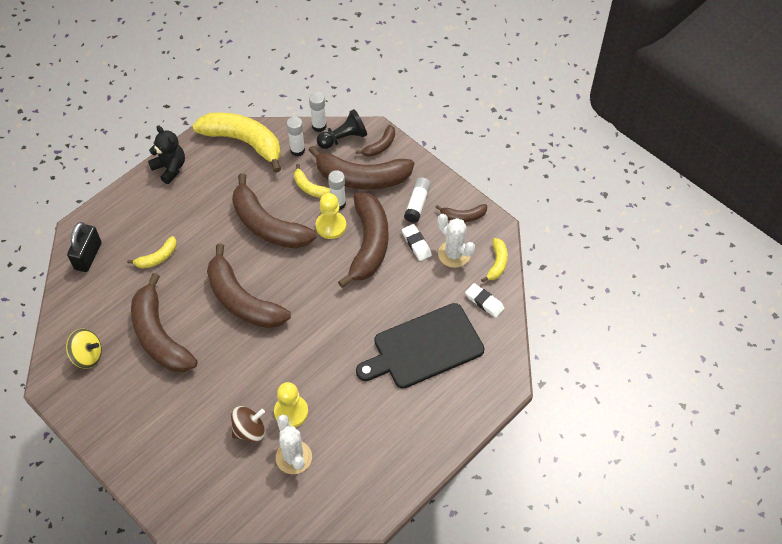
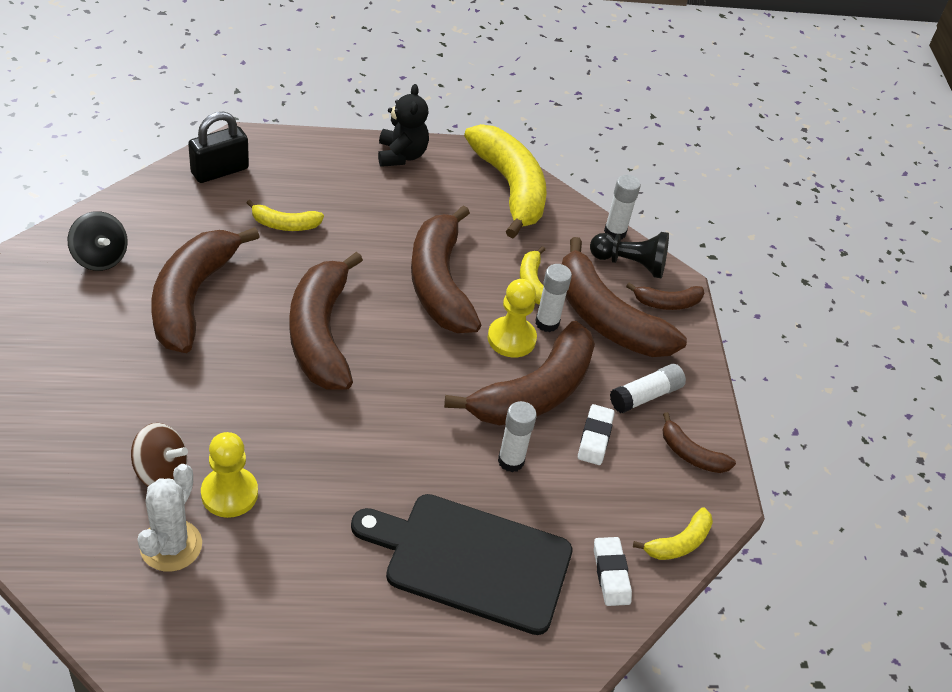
camera: 35 degrees right, 10 degrees down
(87, 356) = (100, 257): yellow spinning top -> black spinning top
(297, 150) = (561, 237): white glue stick -> white glue stick (511, 461)
(454, 254) = (631, 486): white cactus -> none

